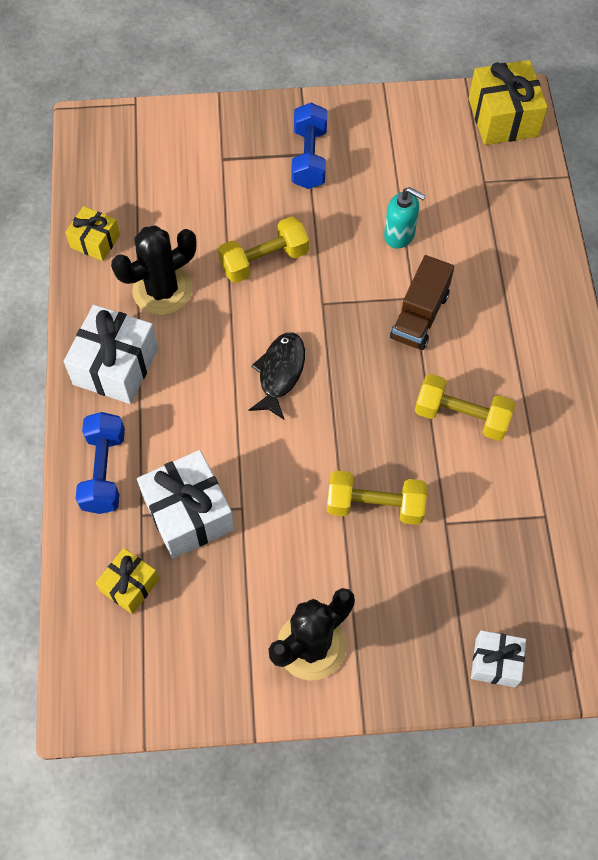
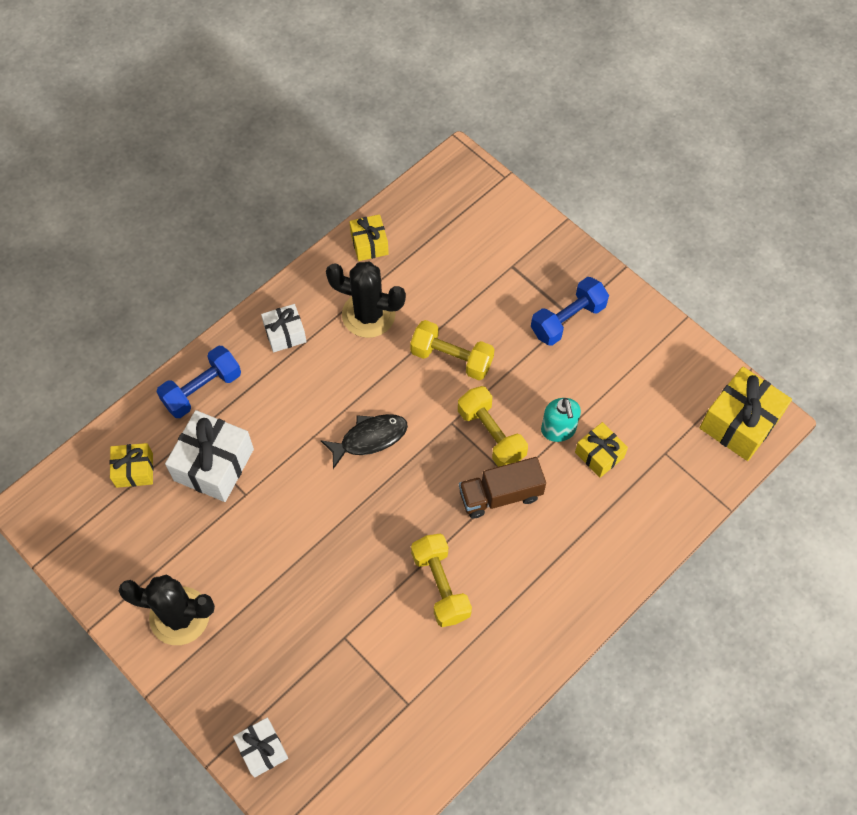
camera: 50 degrees right, 0 degrees up
(115, 366) = (285, 334): white gift -> white gift, size x0.58
(375, 505) = (318, 579): yellow dumbbell -> yellow dumbbell (491, 435)
(446, 224) = (599, 455): none -> yellow gift

